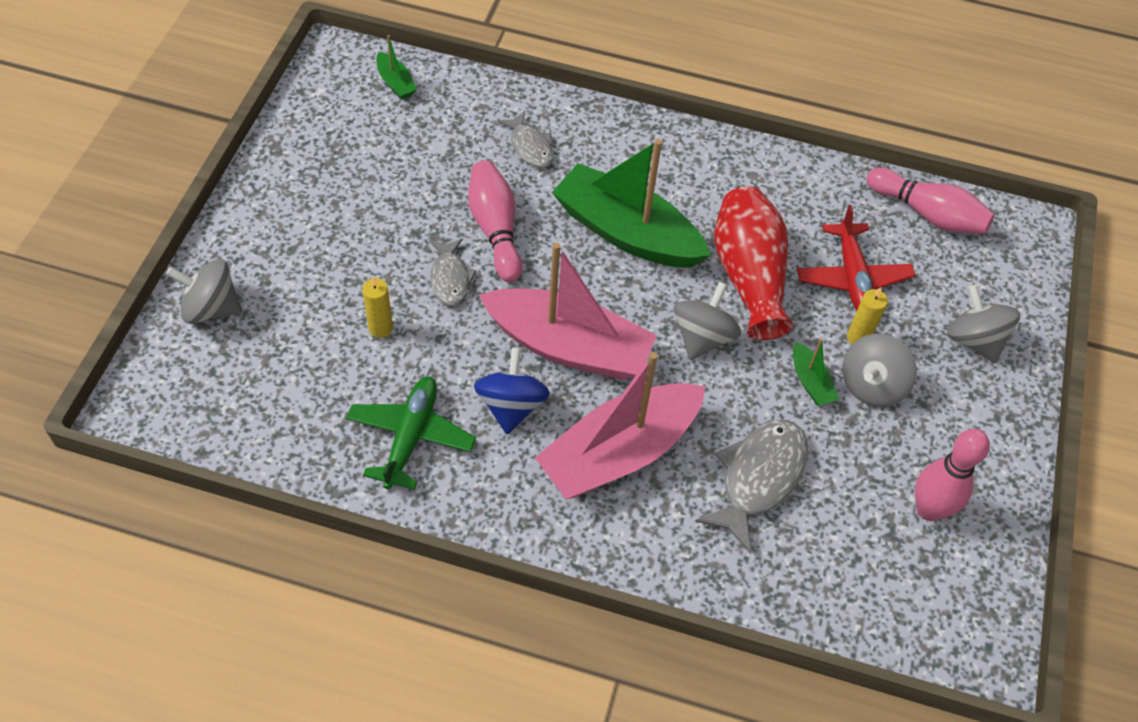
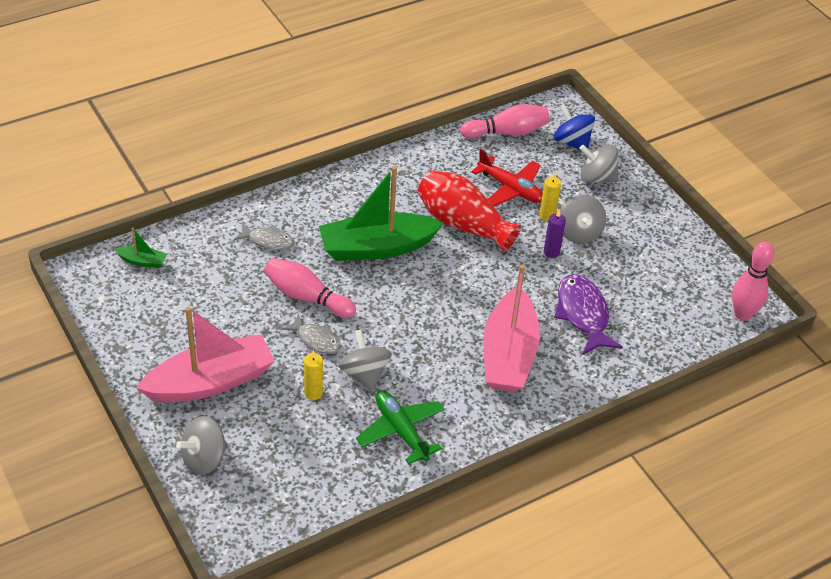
camera: 45 degrees left, 10 degrees down
(511, 406) = (430, 376): blue spinning top -> blue spinning top (572, 142)
(568, 346) = (420, 325): pink boat -> pink boat (210, 382)
(702, 337) = (478, 270): grey spinning top -> grey spinning top (364, 374)
(758, 478) = (583, 314): grey fish -> purple fish
(810, 382) = (551, 252): green boat -> purple candle
(929, 509) = (666, 269): pink bowling pin -> pink bowling pin (742, 314)

